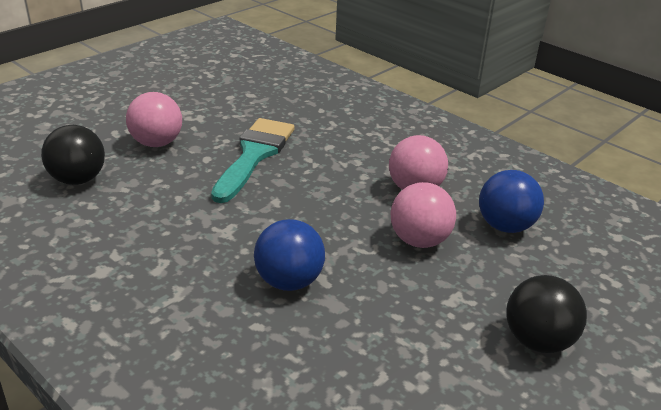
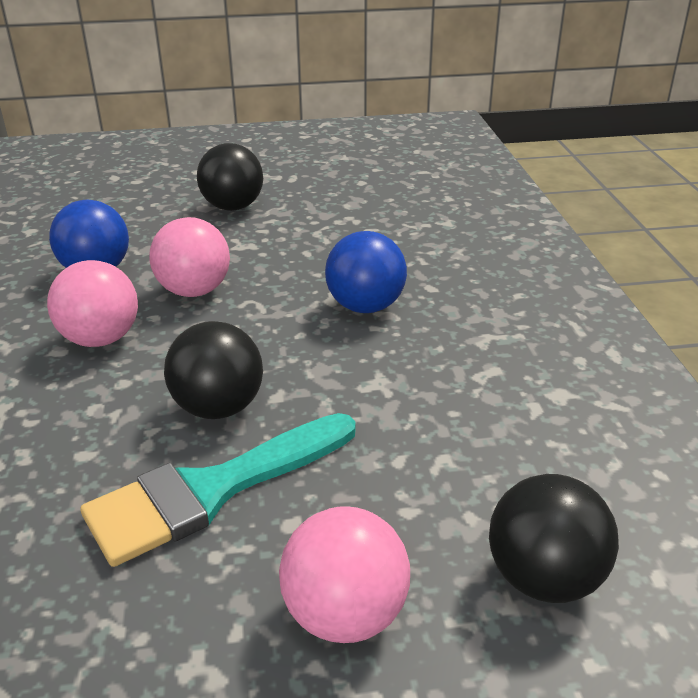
camera: 140 degrees left, 0 degrees up
(297, 184) = (218, 408): none -> black ball

